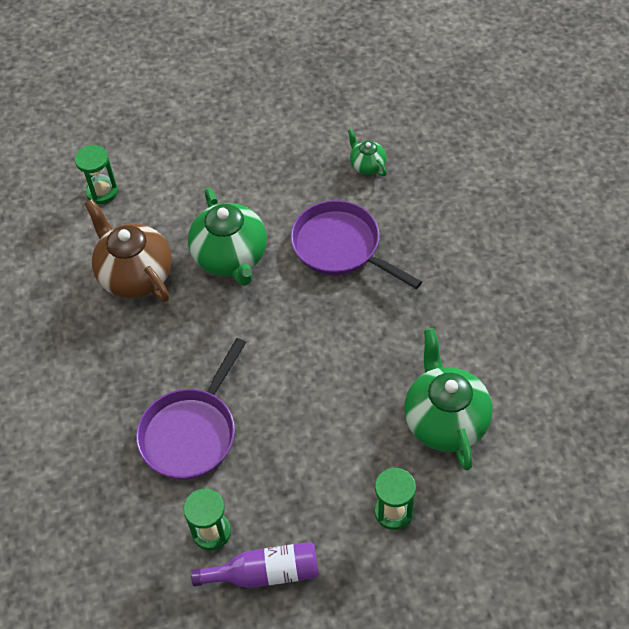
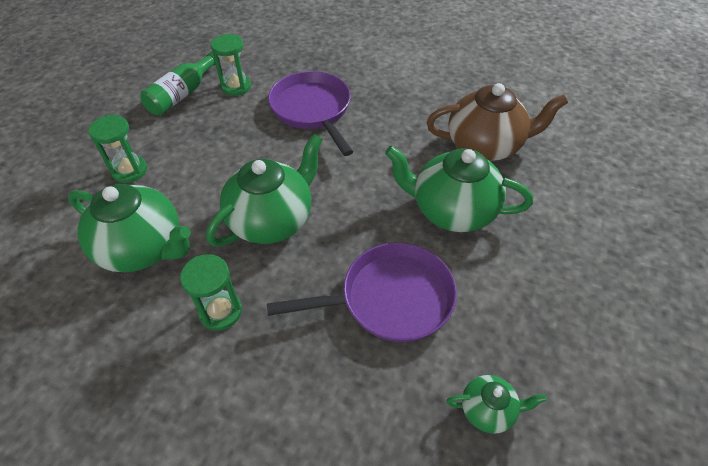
camera: 125 degrees right, 5 degrees down
(102, 192) = (604, 168): green hourglass -> green hourglass (220, 311)
(265, 573) = (183, 94): purple bottle -> green bottle
(342, 360) = (272, 220): none -> green teapot

